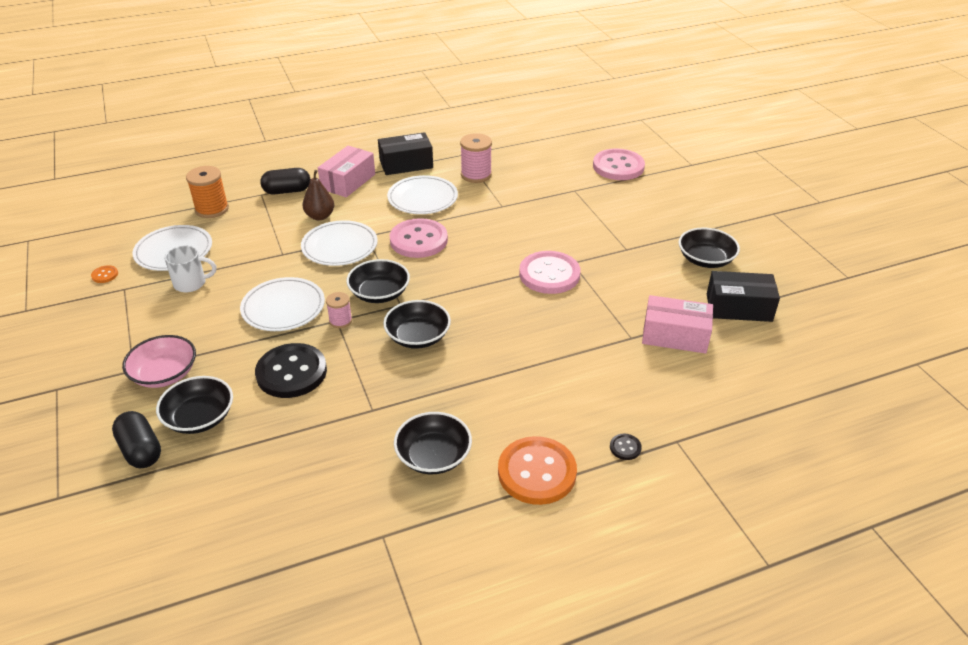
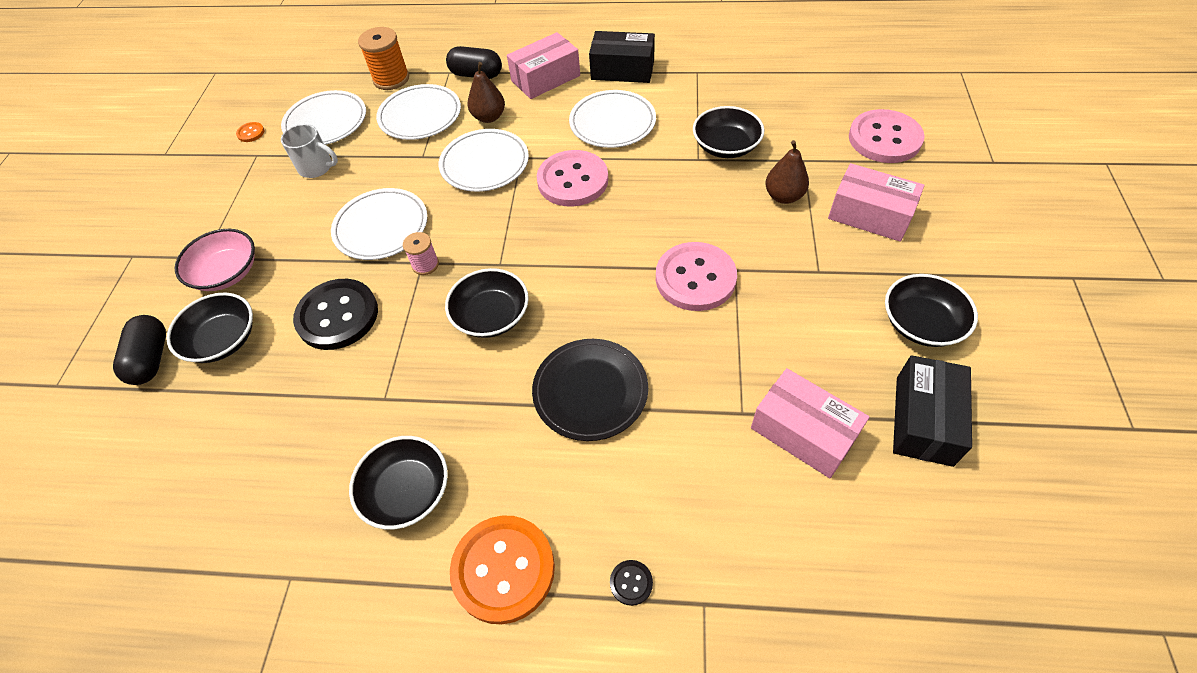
camera: 30 degrees right, 15 degrees up
(258, 228) = (420, 115): none -> white plate
(379, 293) = (487, 241): black bowl -> black bowl (726, 146)
(476, 175) = (694, 105): pink spool -> none
(523, 357) = (590, 391): none -> black plate
(575, 213) = (783, 196): none -> brown pear
(637, 210) = (870, 215): none -> pink box
(739, 307) = (923, 420): black box -> black box turned 75 degrees clockwise

